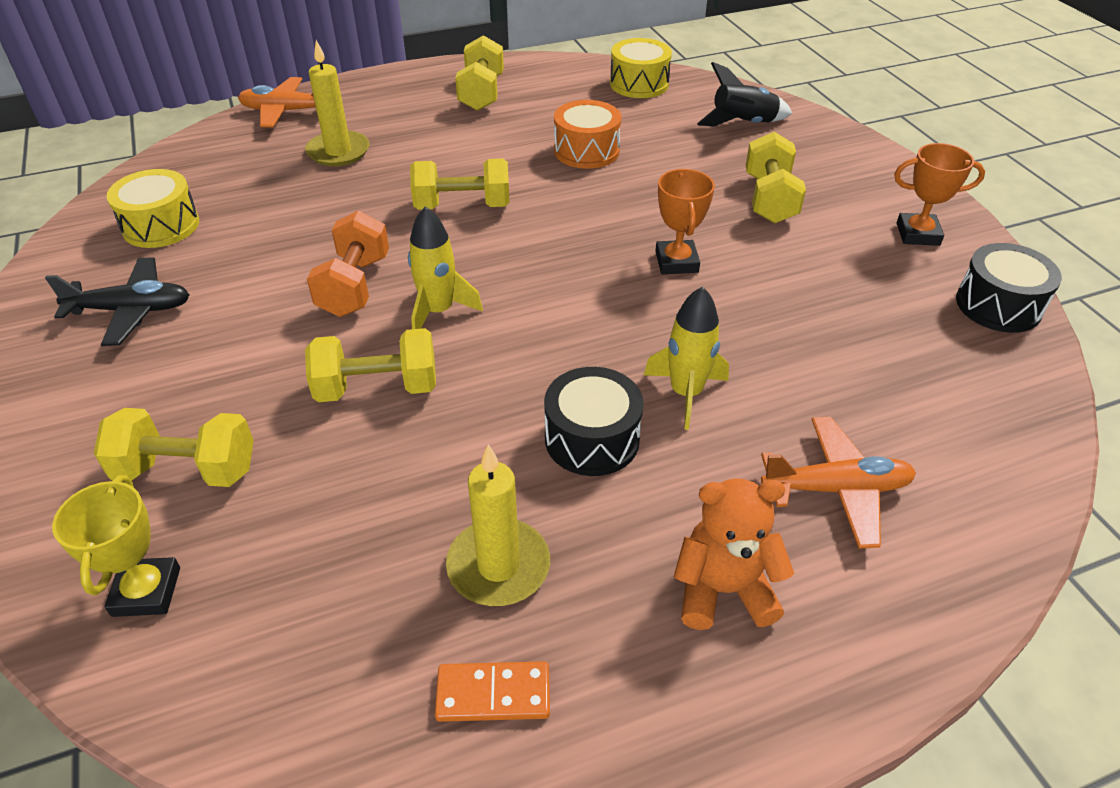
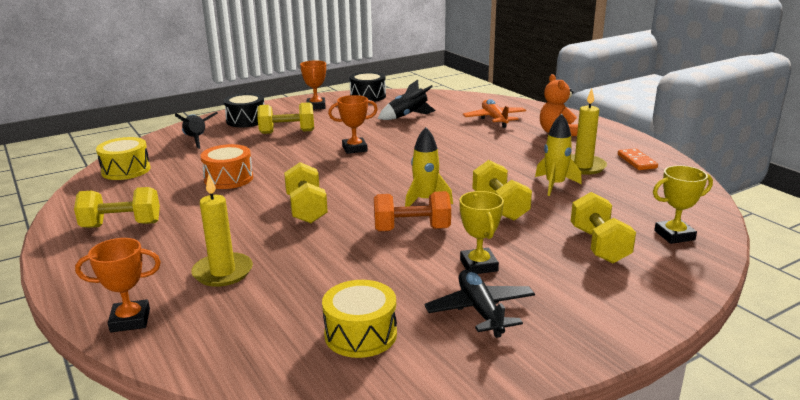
camera: 100 degrees left, 20 degrees down
(224, 328) = (479, 265): none -> yellow trophy
(286, 111) = (130, 320): orange plane -> orange trophy
(592, 439) = (499, 157): black drum -> black drum (246, 120)
(686, 393) = (457, 142): yellow rocket -> yellow rocket (555, 185)
(859, 347) = (407, 116): none -> black rocket

